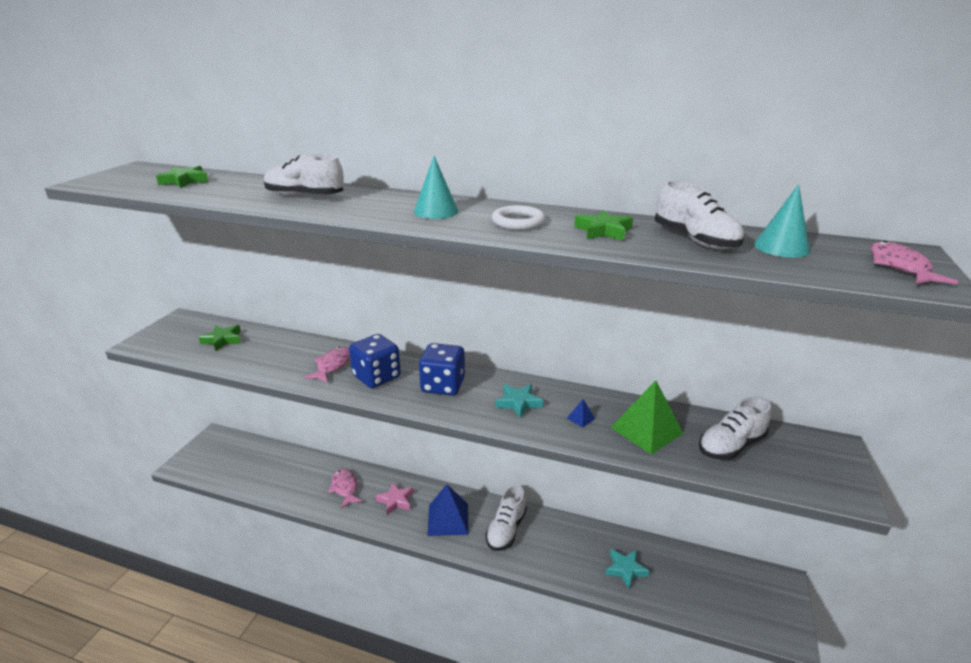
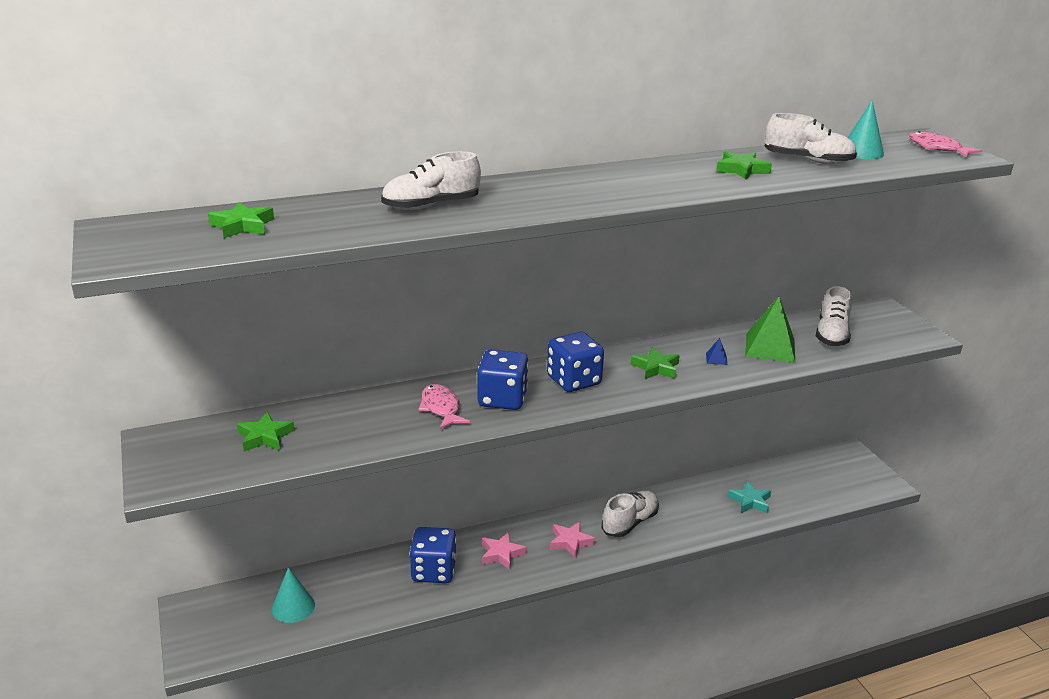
camera: 40 degrees left, 0 degrees up
(345, 488) = (434, 571): pink fish -> blue dice
(436, 211) = (587, 187): turquoise cone -> turquoise cone (293, 607)
(448, 519) = (570, 542): blue pyramid -> pink star
(506, 530) = (629, 523): white shoe -> white shoe turned 120 degrees counterclockwise
(518, 222) = (670, 179): white ring -> none
(518, 403) = (655, 368): turquoise star -> green star

